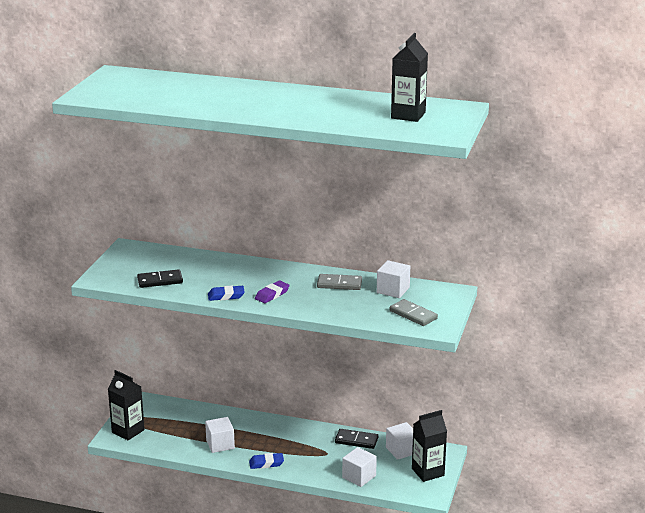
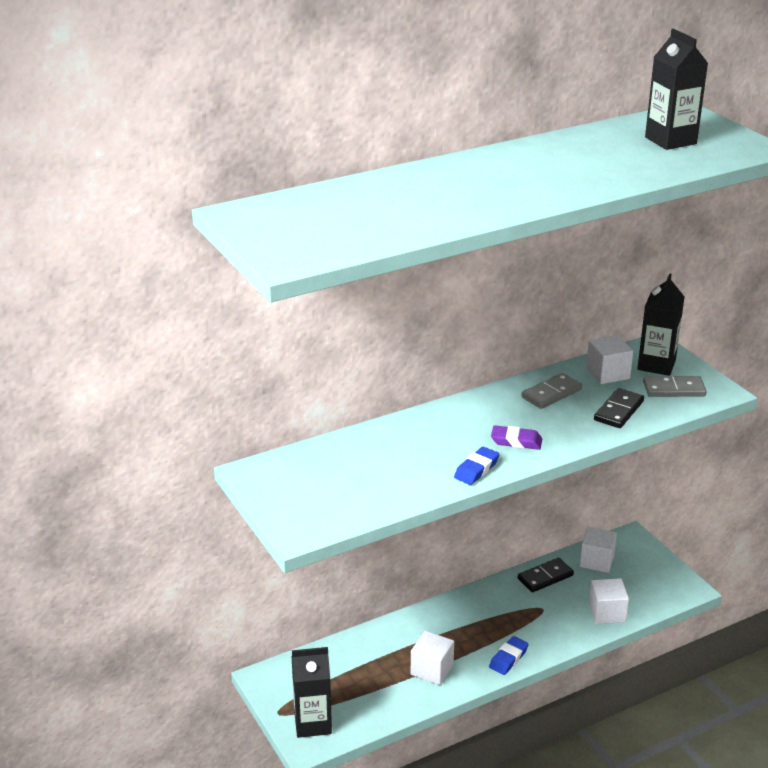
camera: 45 degrees left, 5 degrees up
(160, 281) = (373, 492): black domino -> black domino (618, 411)
(272, 295) = (516, 441): purple eraser -> purple eraser turned 75 degrees counterclockwise
(428, 472) = (651, 568): black carton -> black carton (656, 365)

